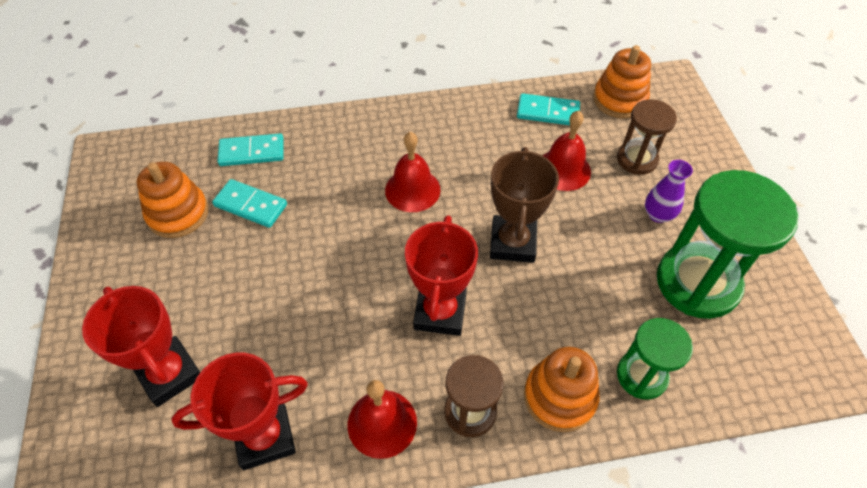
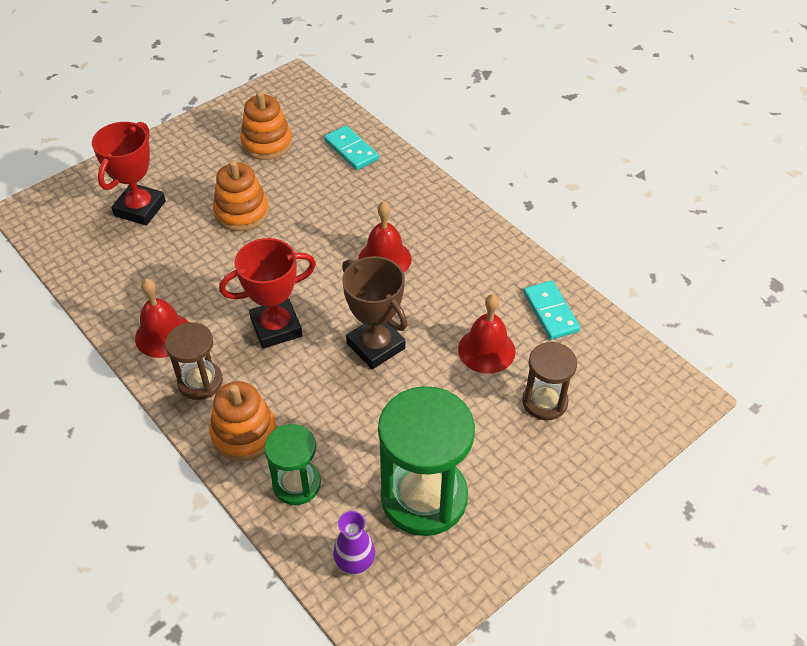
camera: 60 degrees right, 5 degrees down
(250, 205) = (301, 175): turquoise domino -> none
(264, 437) = (121, 278): red trophy -> none
(512, 243) = (376, 346): brown trophy -> brown trophy turned 75 degrees clockwise
(619, 100) = (616, 361): orange stacking toy -> orange stacking toy (242, 212)
(658, 214) = (485, 441): purple vase -> purple vase (355, 562)

